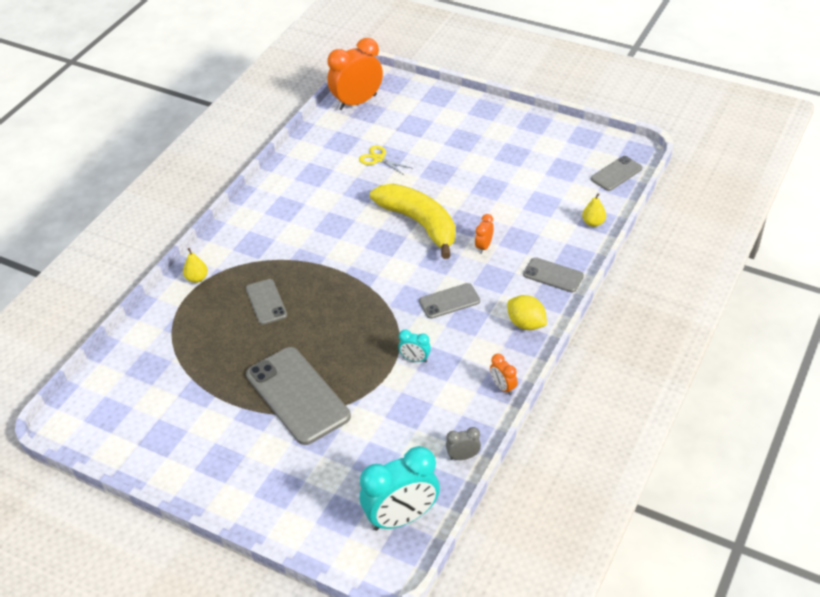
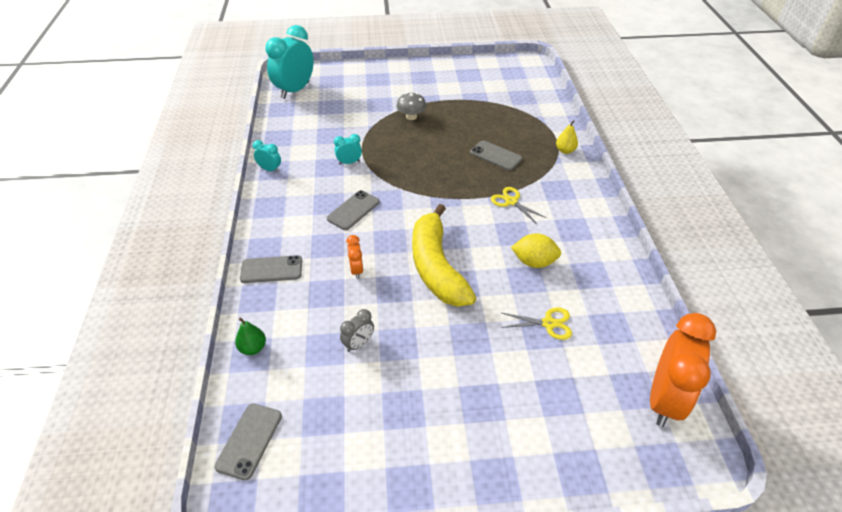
camera: 145 degrees right, 0 degrees up
(297, 395) = (411, 116): grey phone -> grey mushroom
(305, 250) = (511, 201): none -> yellow scissors
(419, 224) = (436, 267): yellow banana -> yellow banana turned 60 degrees clockwise
(463, 456) = (275, 126): grey clock -> grey clock (358, 344)
(503, 387) = (270, 169): orange clock -> turquoise clock
(526, 324) = (275, 218): yellow lemon -> yellow lemon (534, 262)
(593, 223) = (253, 348): yellow pear -> green pear

